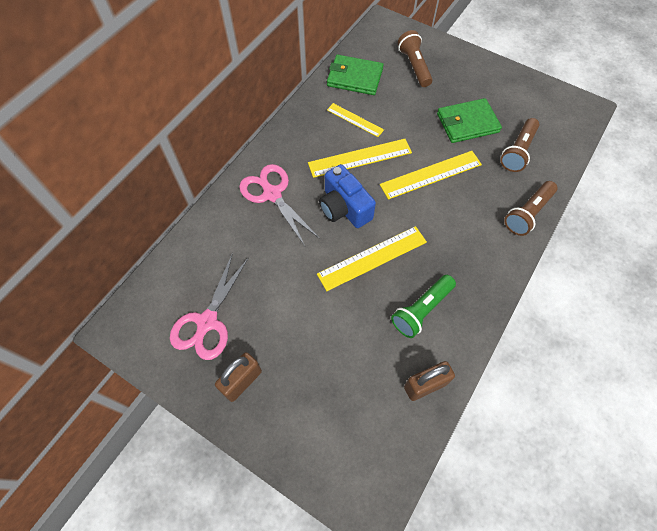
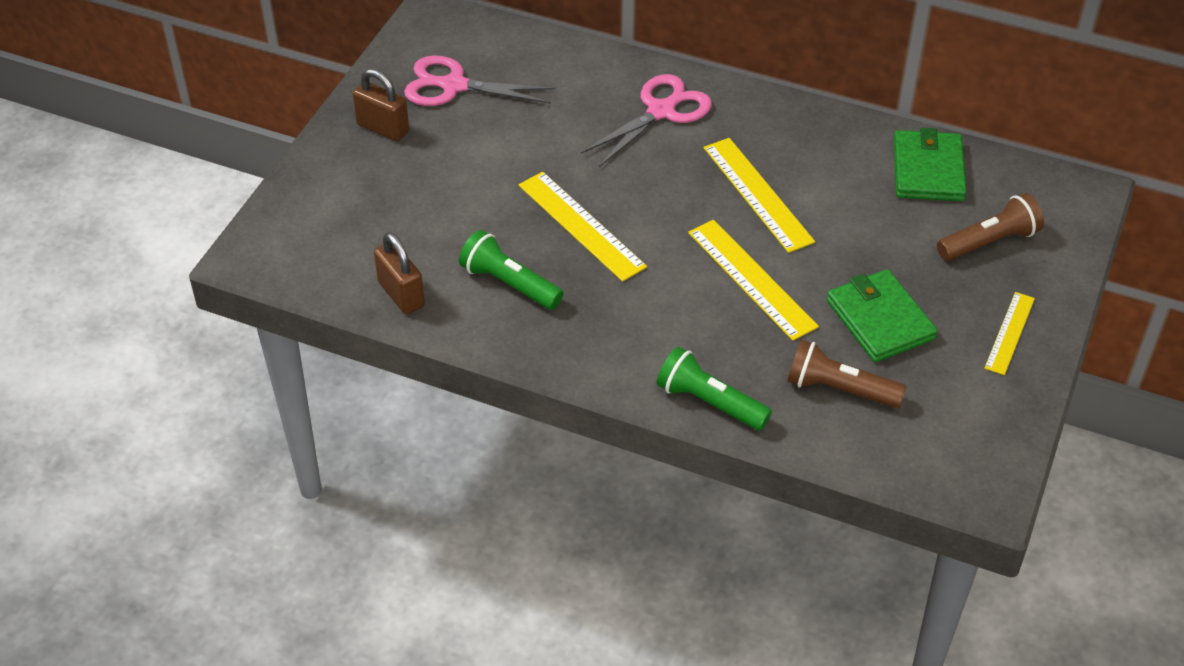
camera: 80 degrees right, 15 degrees down
(344, 208) = (658, 187): blue camera -> none
(355, 120) = (833, 180): yellow ruler -> yellow ruler (1009, 333)
(527, 213) = (709, 402): brown flashlight -> green flashlight

